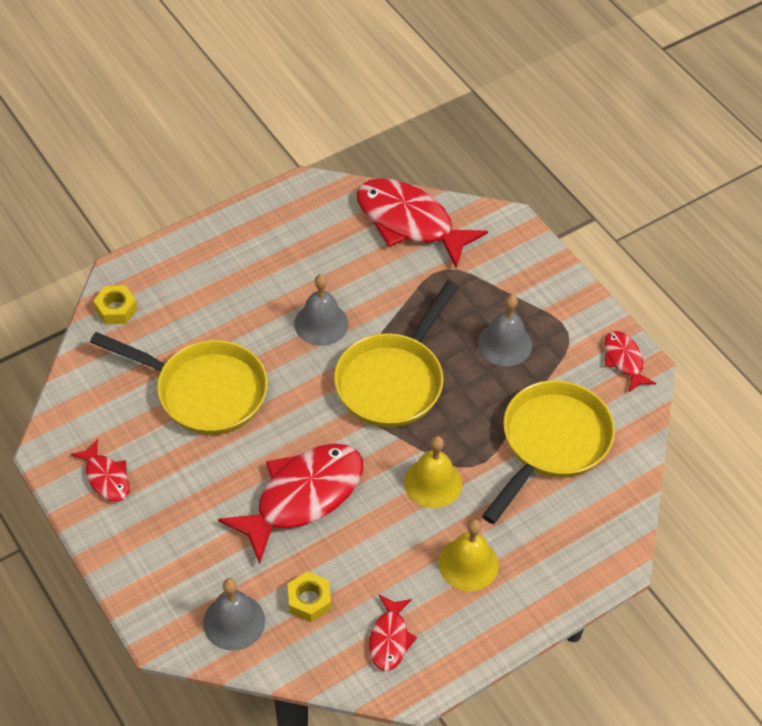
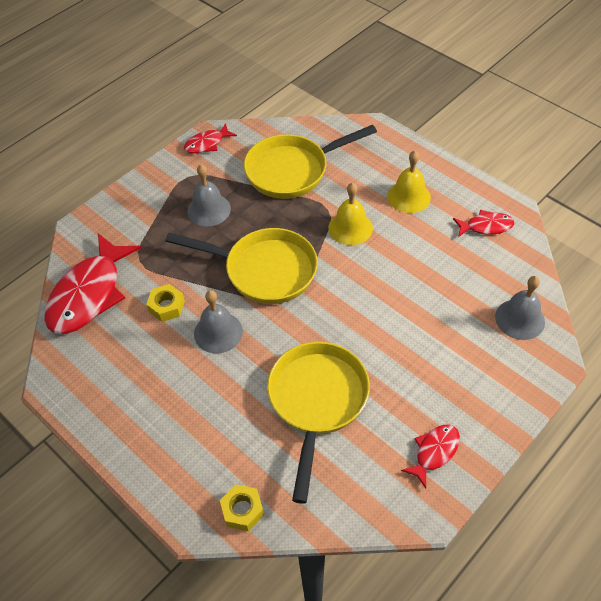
camera: 100 degrees left, 0 degrees up
(302, 497) = (394, 303): red fish -> none
(309, 600) = (479, 278): yellow nut -> yellow nut (166, 306)
(551, 443) = (292, 170): yellow pan -> yellow pan turned 45 degrees counterclockwise

